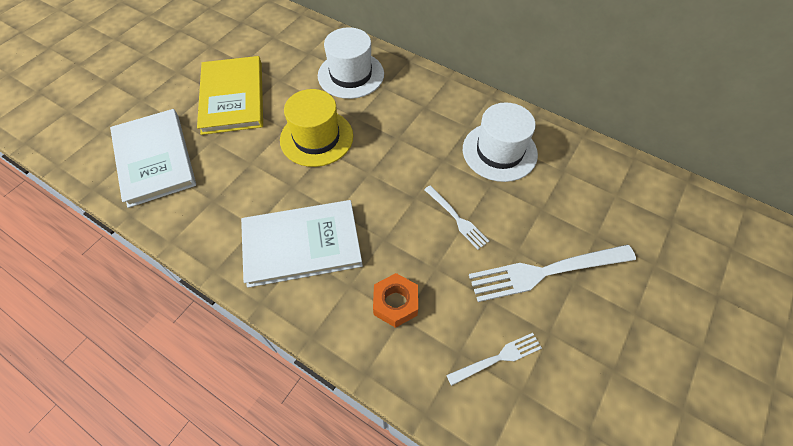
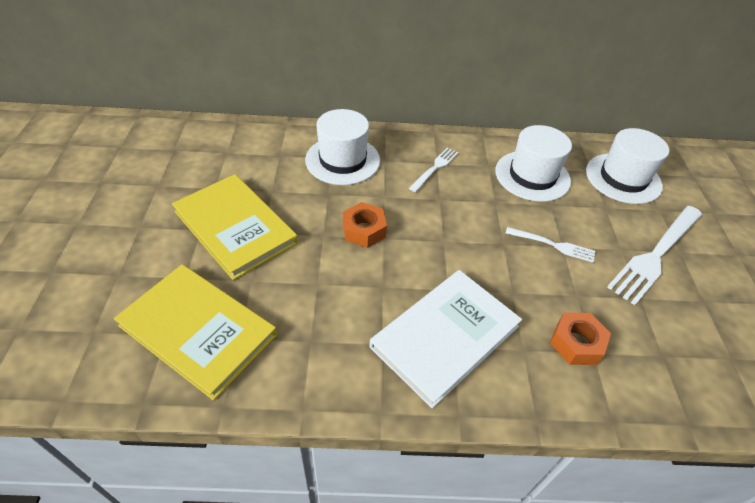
camera: 35 degrees left, 10 degrees down
(154, 159) = (198, 330): white book -> yellow book
(316, 138) = (364, 230): yellow hat -> orange nut
(498, 358) = (692, 342): white fork -> white fork (435, 168)
(589, 191) = (623, 178): none -> white hat

